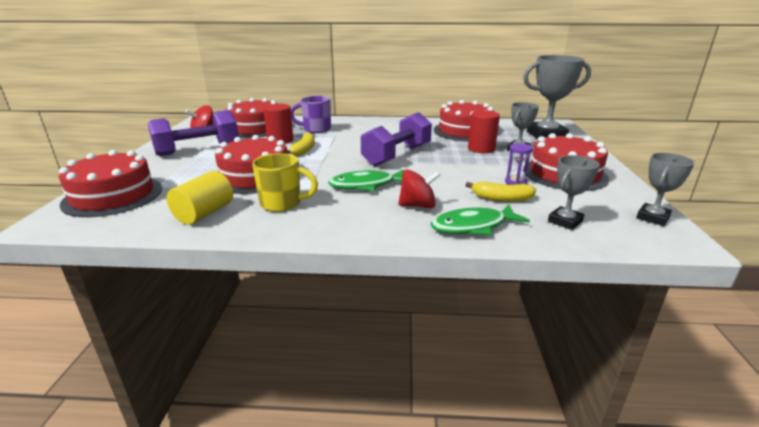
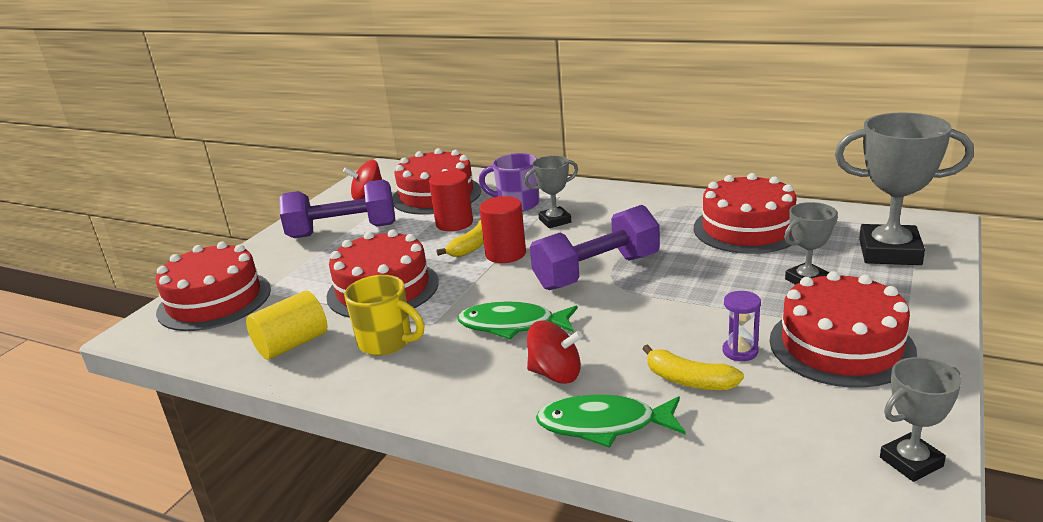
camera: 25 degrees right, 0 degrees up
(481, 149) = (742, 272): red cylinder -> red cylinder (505, 254)
(565, 221) = (751, 441): grey trophy -> grey trophy (555, 221)

